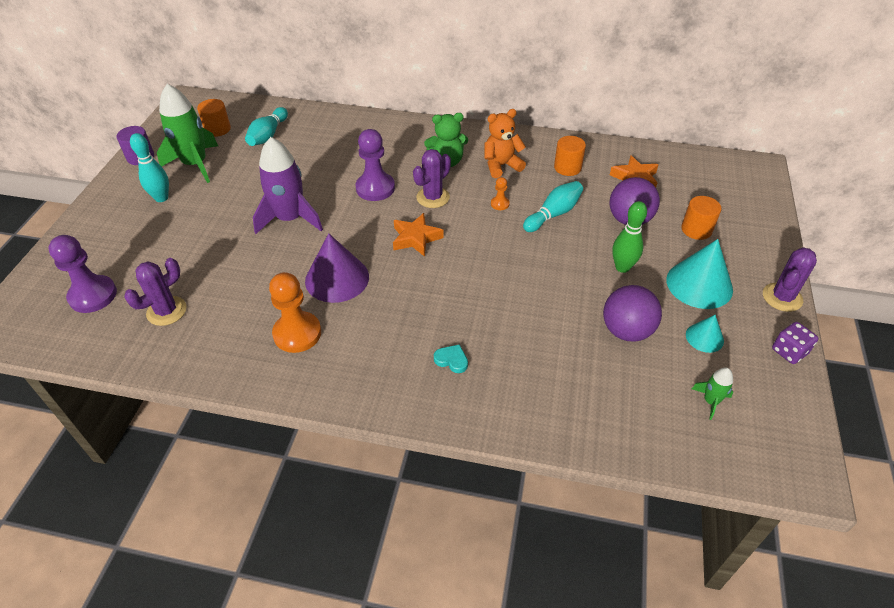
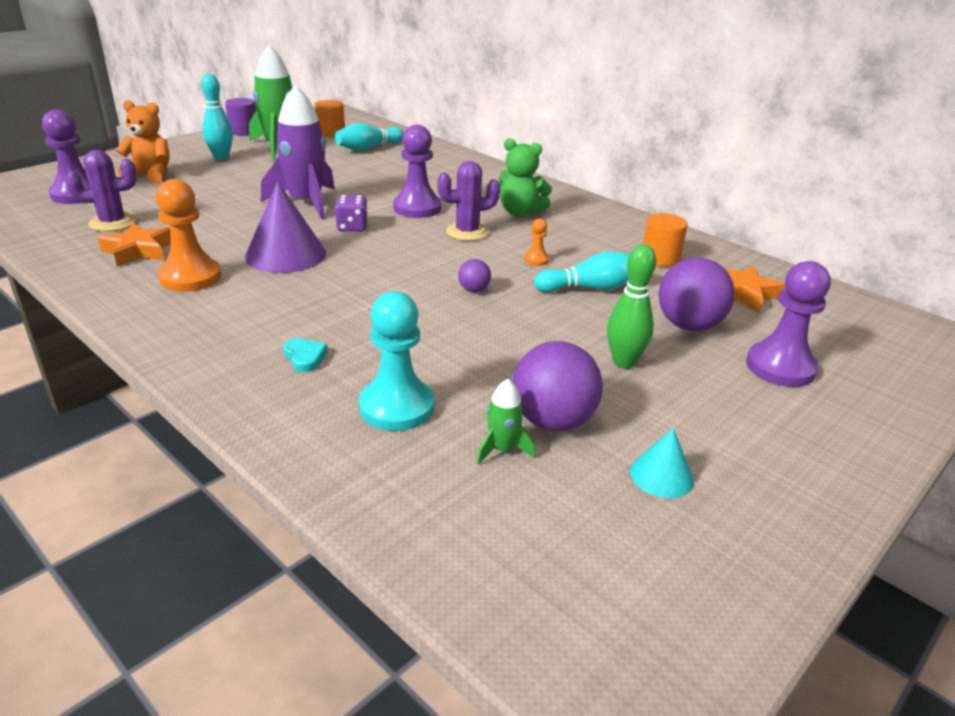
camera: 30 degrees right, 15 degrees down
(416, 238) = (406, 254): orange star -> orange star (138, 251)
(490, 250) = (474, 290): none -> purple ball
(501, 166) = (578, 233): orange teddy bear -> orange teddy bear (150, 175)
(541, 367) = (396, 407): none -> turquoise pawn
(696, 229) = (780, 367): orange cylinder -> purple pawn
(699, 284) = (720, 419): turquoise cone -> none
(710, 401) = (586, 547): green rocket -> green rocket (502, 449)
(782, 297) = (848, 487): purple cactus -> none
(789, 351) = (791, 553): purple dice -> purple dice (352, 227)

